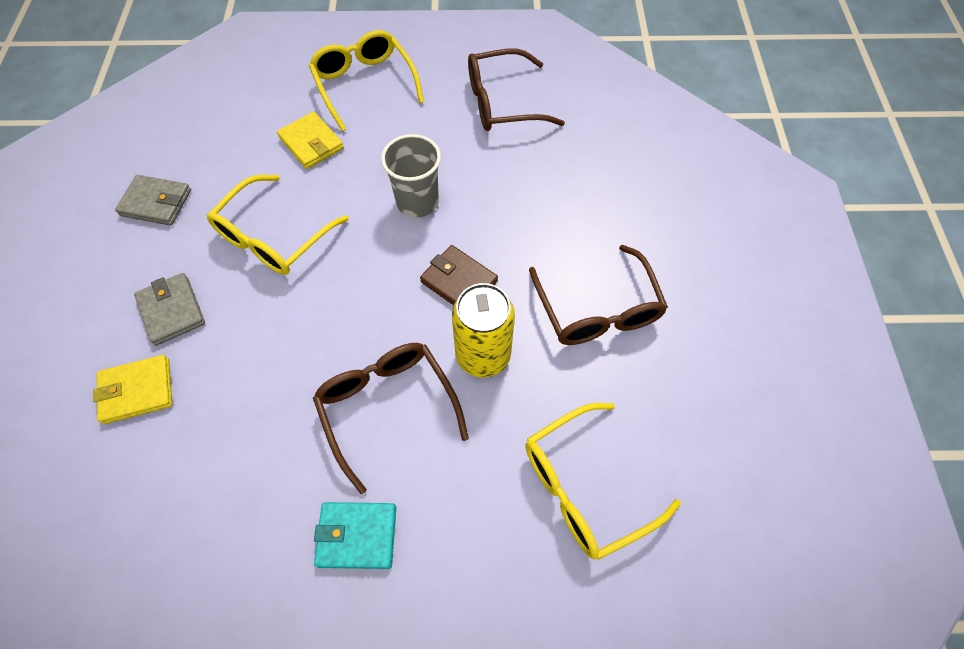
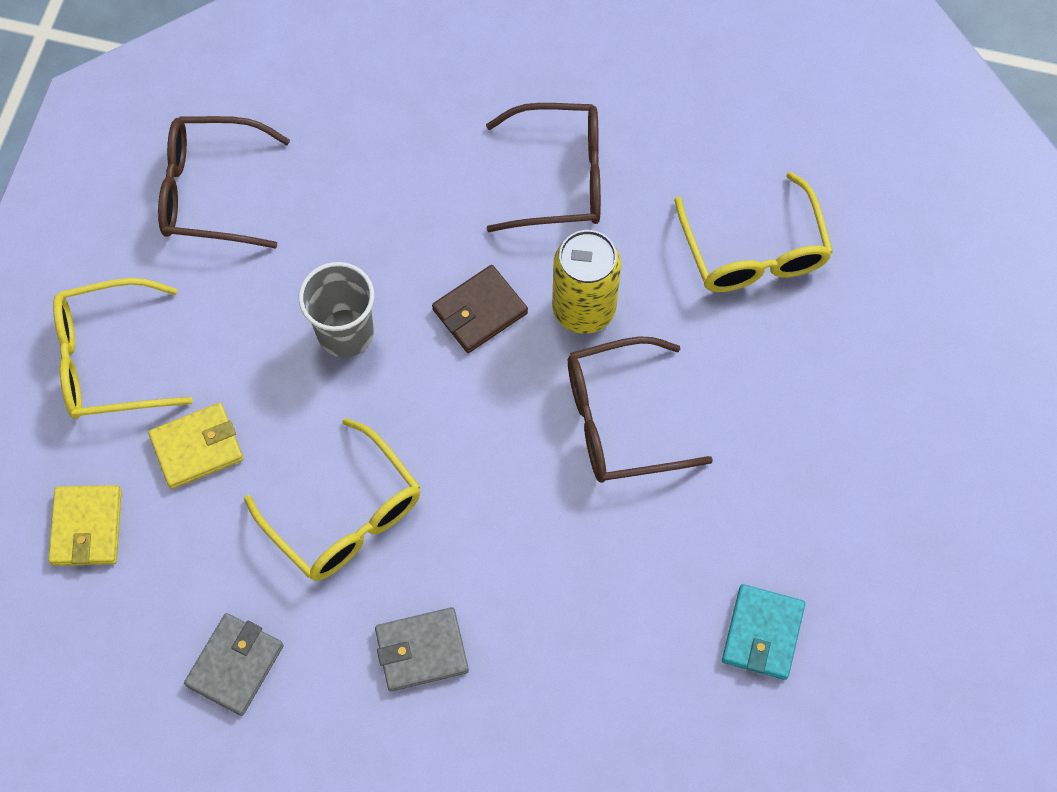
camera: 75 degrees left, 5 degrees up
(137, 391) = (524, 696): yellow wallet -> yellow wallet (87, 527)
(357, 536) = (752, 475): turquoise wallet -> turquoise wallet (762, 633)
(503, 102) = (212, 191): brown glasses -> brown glasses turned 90 degrees clockwise

